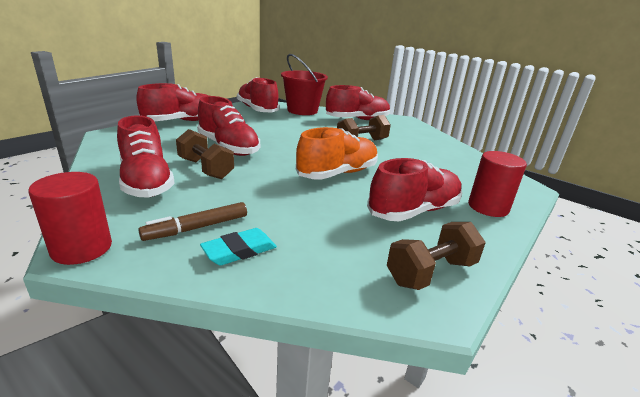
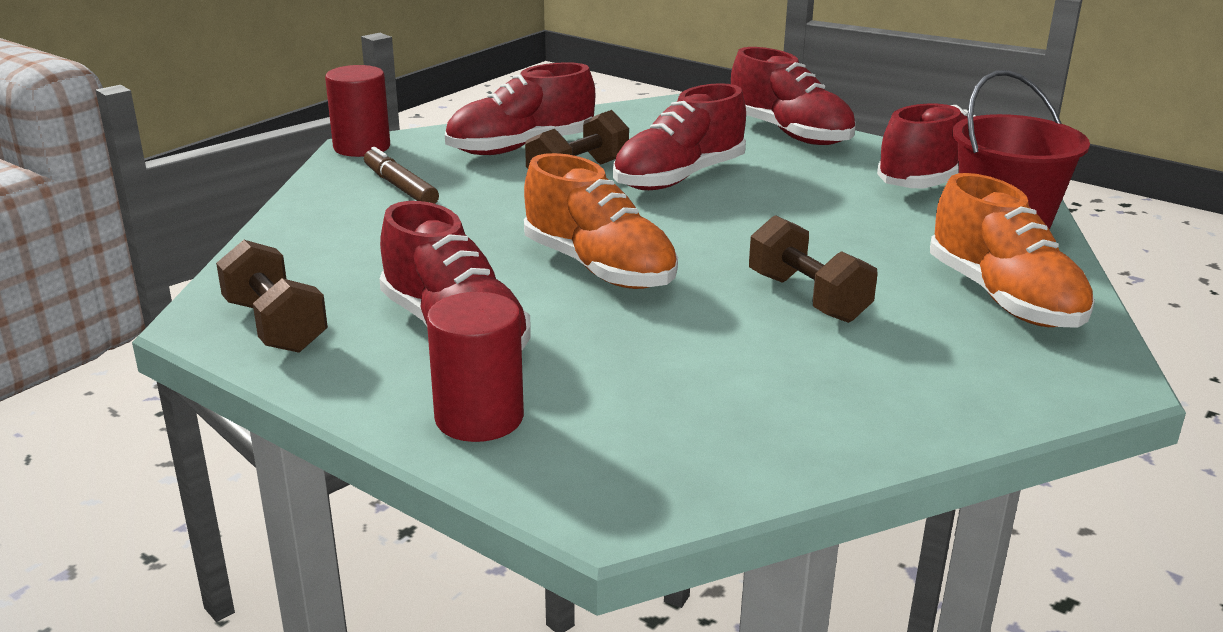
camera: 90 degrees right, 0 degrees up
(239, 250) = (347, 212): turquoise eraser -> none
(357, 119) = (1004, 298): red shoe -> orange shoe

